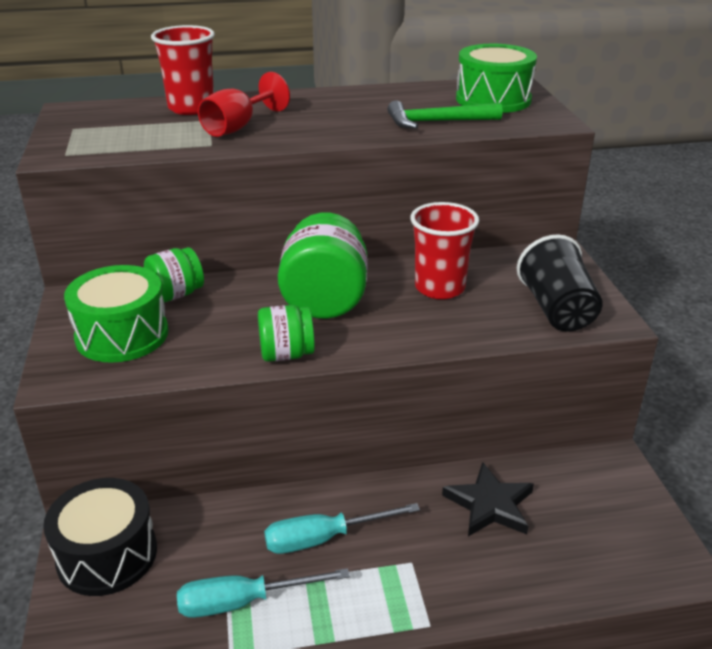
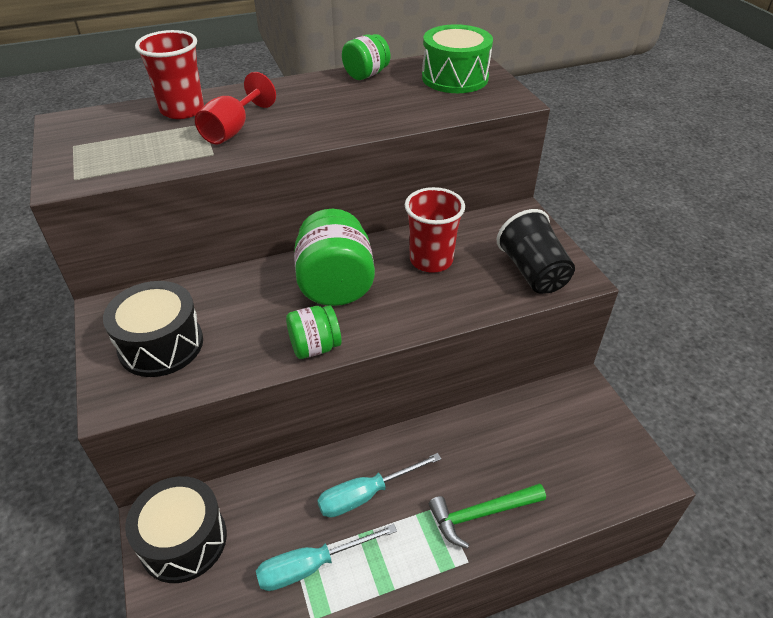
camera: 10 degrees left, 10 degrees up
(122, 335) = (161, 345): green drum -> black drum
(176, 294) = (200, 294): green jar -> green jar (366, 75)
(437, 122) = (412, 108): green hammer -> green hammer (481, 514)
(490, 504) = (494, 442): black star -> none

